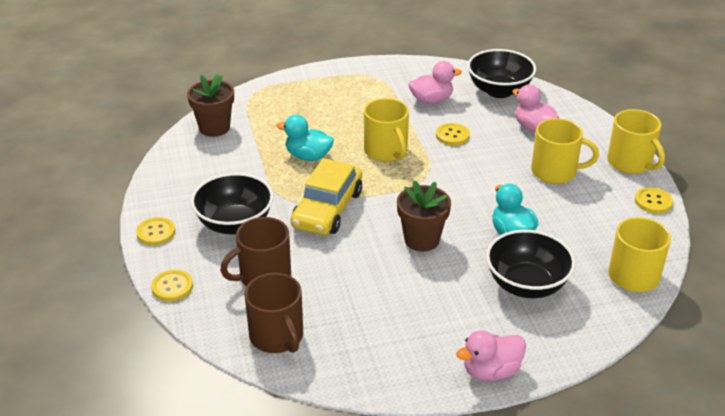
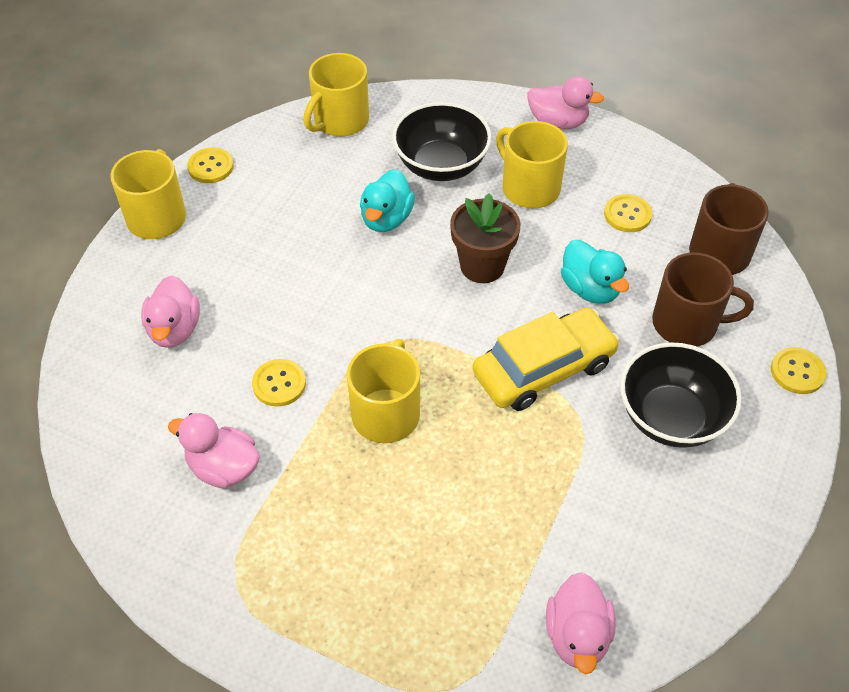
camera: 140 degrees left, 15 degrees up
(156, 232) = (779, 467): yellow button -> yellow button (627, 214)
(214, 128) = (577, 635): brown flower pot -> pink duck
(308, 156) = (491, 473): turquoise duck -> turquoise duck (590, 289)
(499, 90) = (119, 422): black bowl -> none
(555, 172) = (245, 256): yellow mug -> yellow mug (529, 188)

